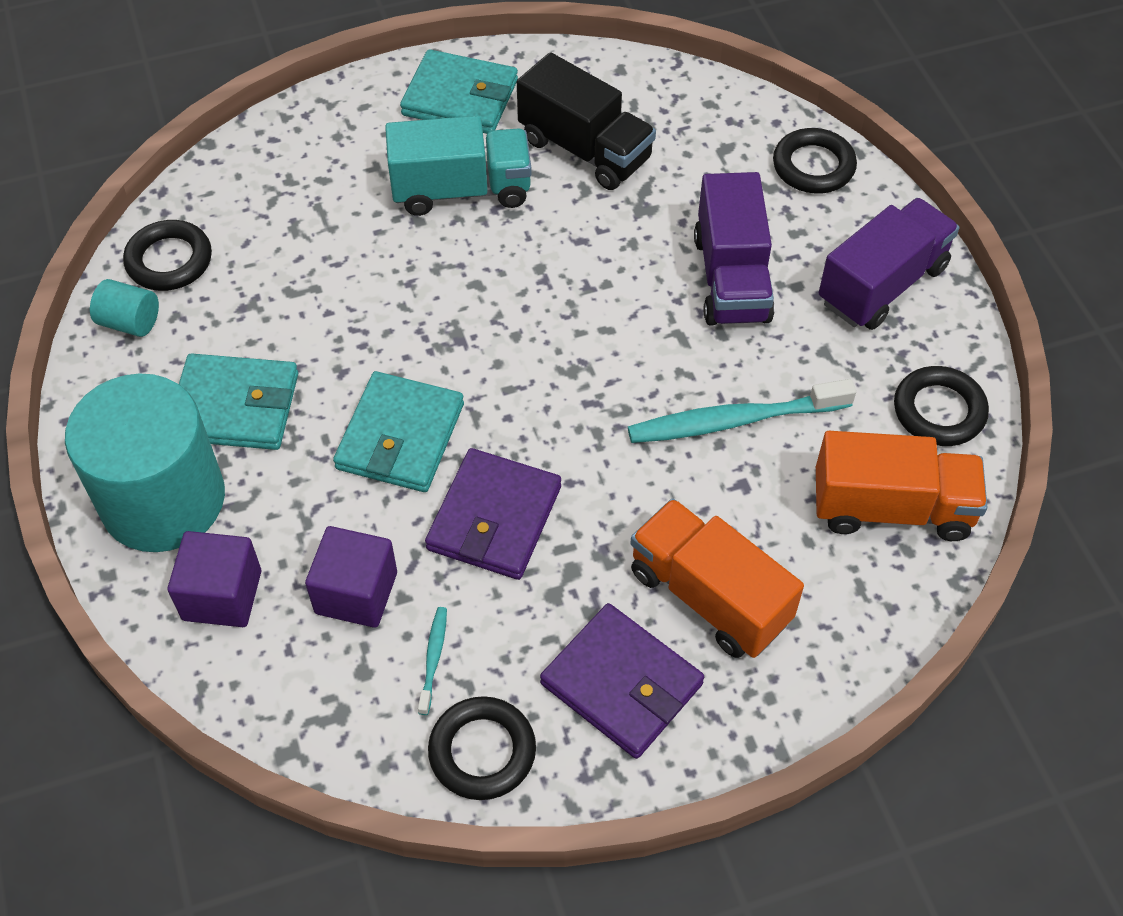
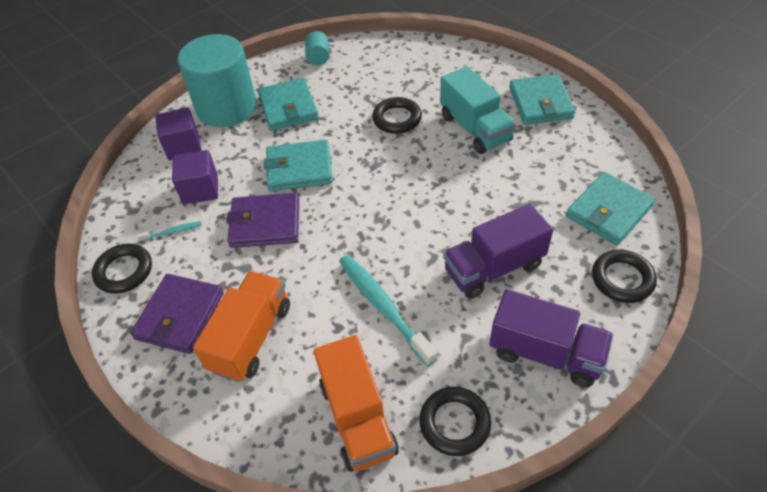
camera: 70 degrees right, 5 degrees down
(169, 260) = (360, 54): black ring -> black ring (397, 119)
(585, 150) = (544, 165): black truck -> none
(703, 127) = (608, 211): none -> turquoise wallet

